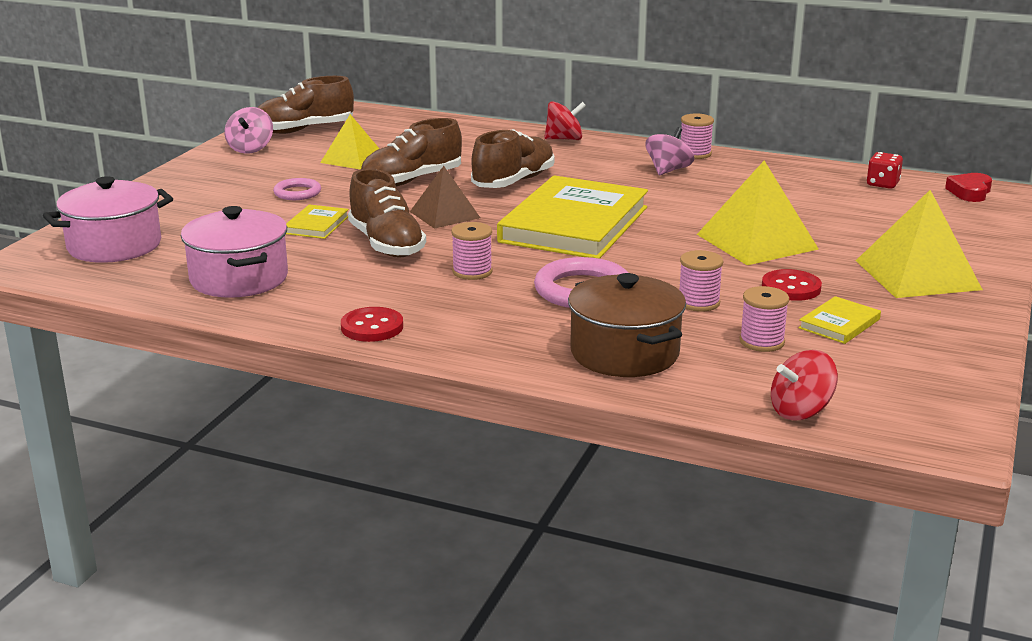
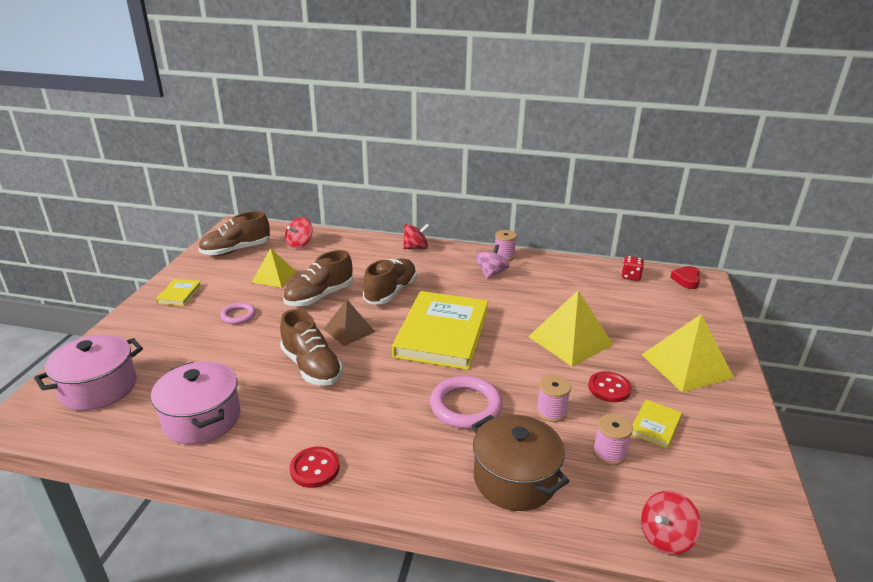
camera: 10 degrees left, 5 degrees up
(250, 149) = (199, 271): pink spinning top -> none
(316, 225) = (256, 350): yellow book -> yellow book (179, 294)
(395, 127) = (300, 244): none -> red spinning top
(472, 272) = (380, 392): pink spool -> none

